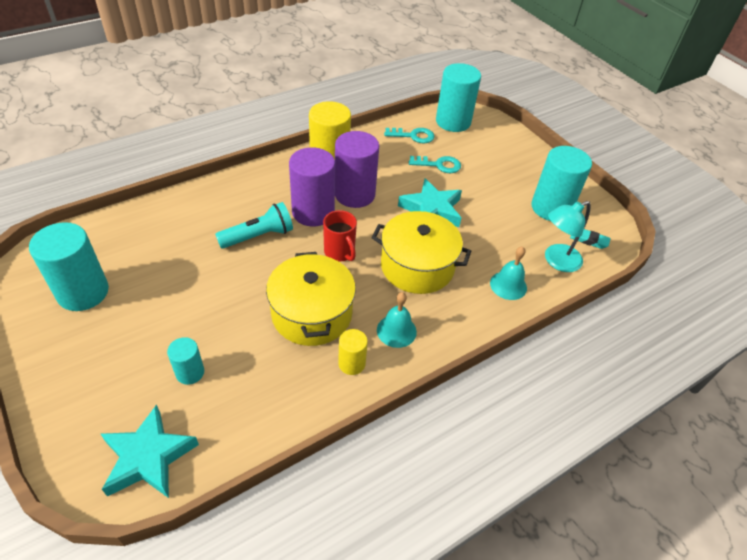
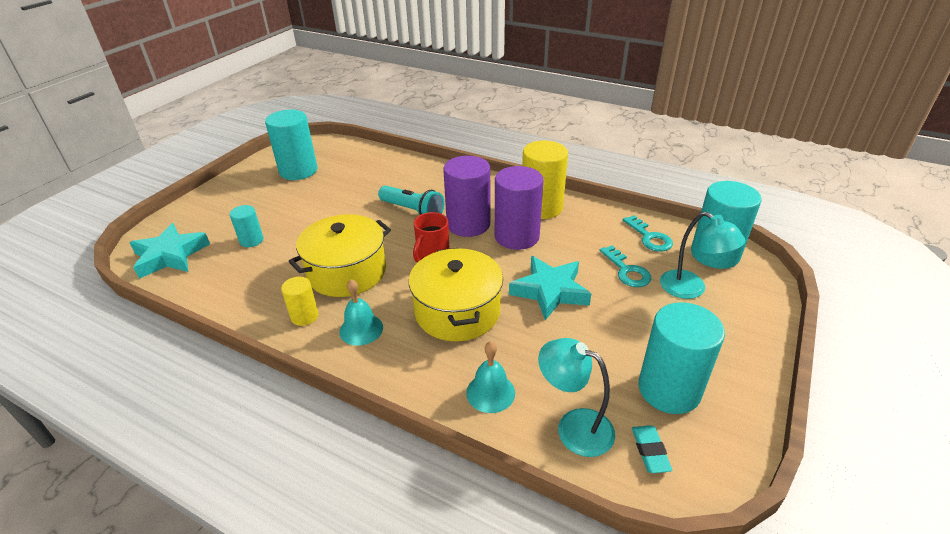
camera: 65 degrees right, 10 degrees down
(477, 150) = (691, 289): none -> turquoise lamp

